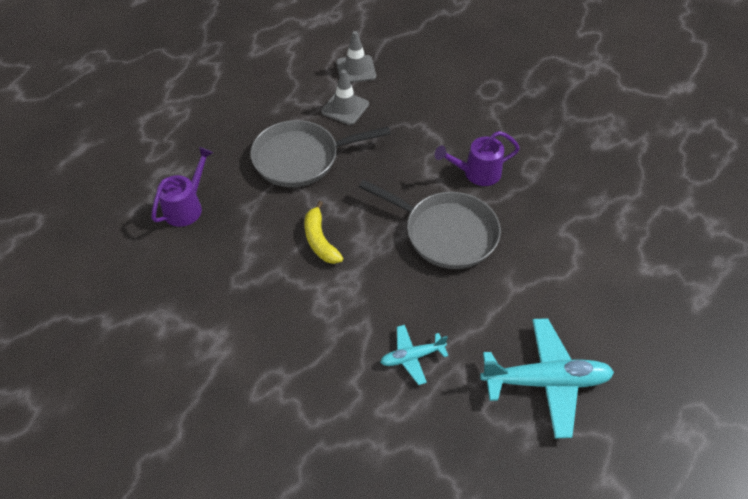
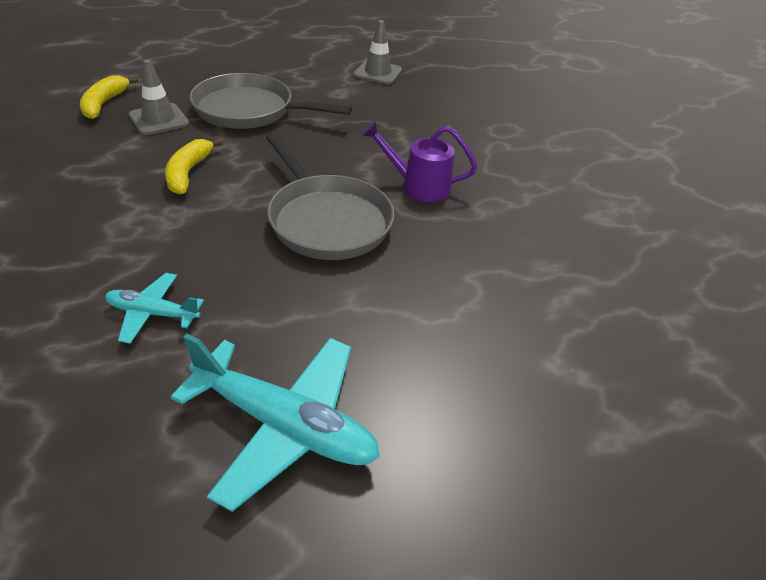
camera: 25 degrees right, 10 degrees down
(187, 206) = (104, 104): purple watering can -> yellow banana
(345, 108) = (335, 93): grey traffic cone -> grey traffic cone (159, 120)

